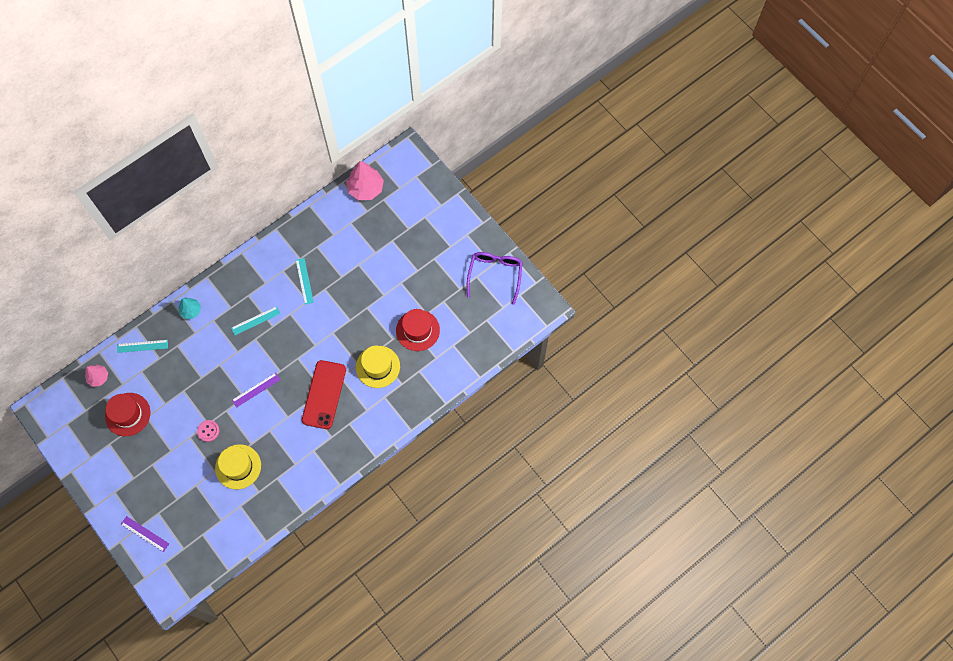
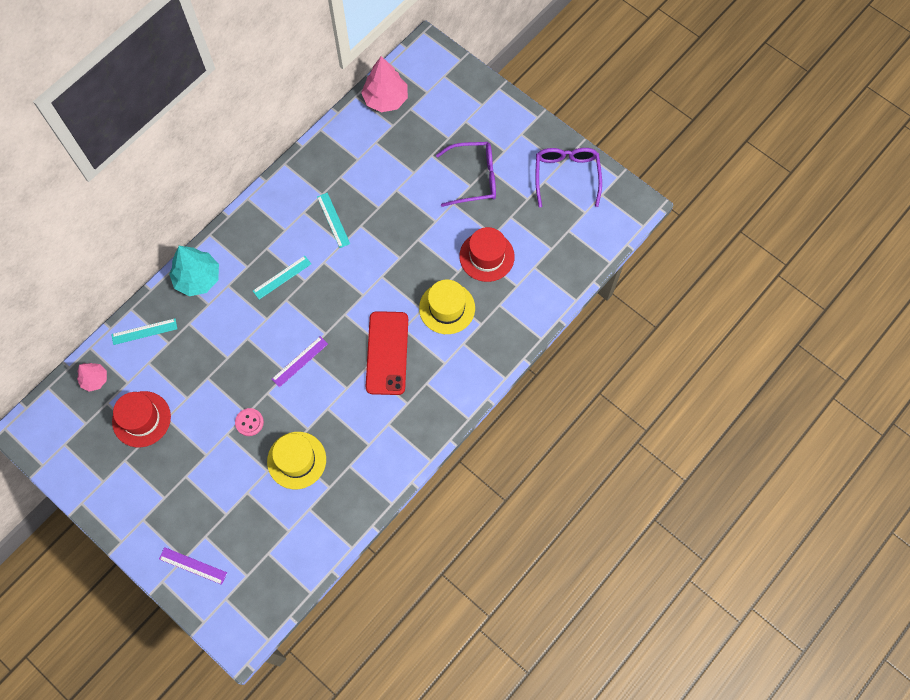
camera: 10 degrees left, 0 degrees up
(191, 311) = (198, 278): turquoise tree -> turquoise tree, size x1.72
(421, 265) = (474, 178): none -> purple glasses

